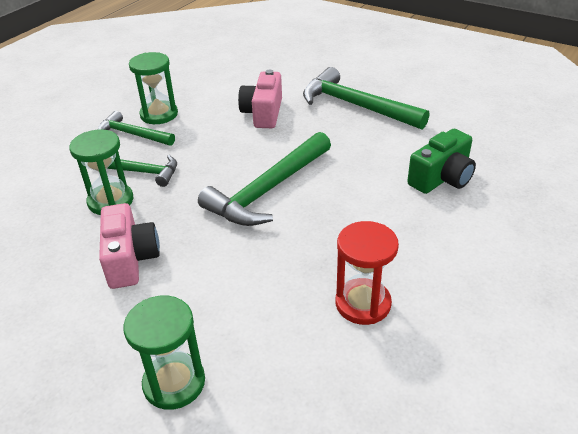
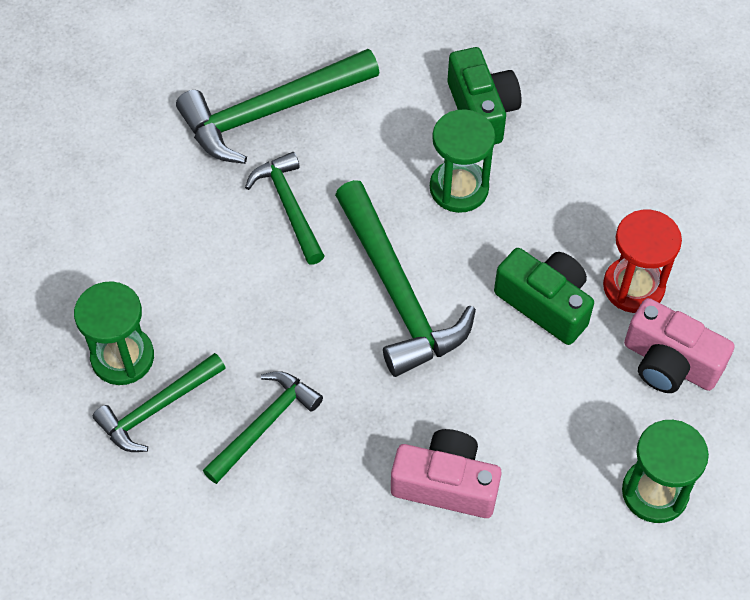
camera: 65 degrees left, 20 degrees up
(110, 201) = (312, 478): green hourglass -> green hourglass (459, 188)
(263, 113) = (213, 225): pink camera -> pink camera (669, 363)
(297, 132) = (289, 206): none -> green hammer
(309, 259) = (545, 303): none -> green camera

